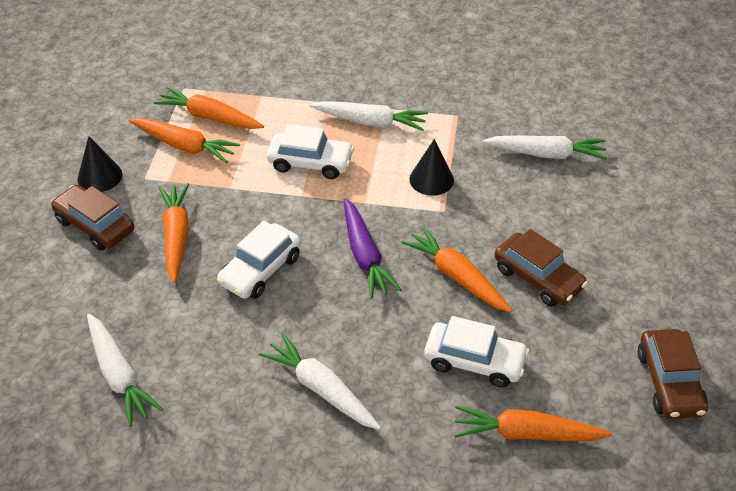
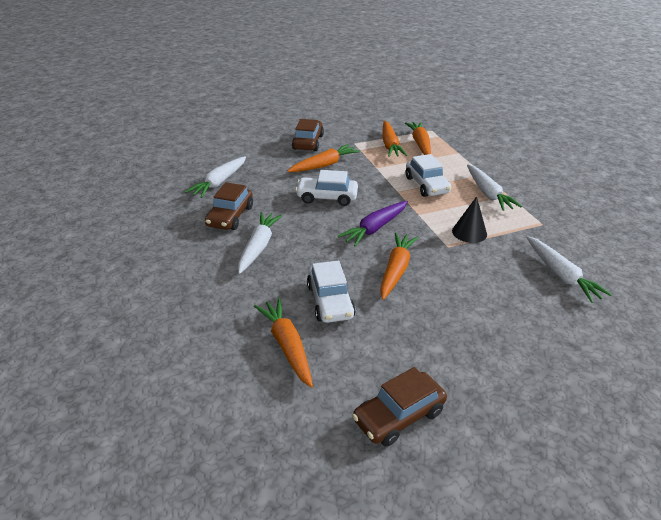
camera: 60 degrees right, 10 degrees down
(100, 176) = (341, 132): black cone -> none
(538, 278) = (433, 308): brown car -> brown car (230, 216)

